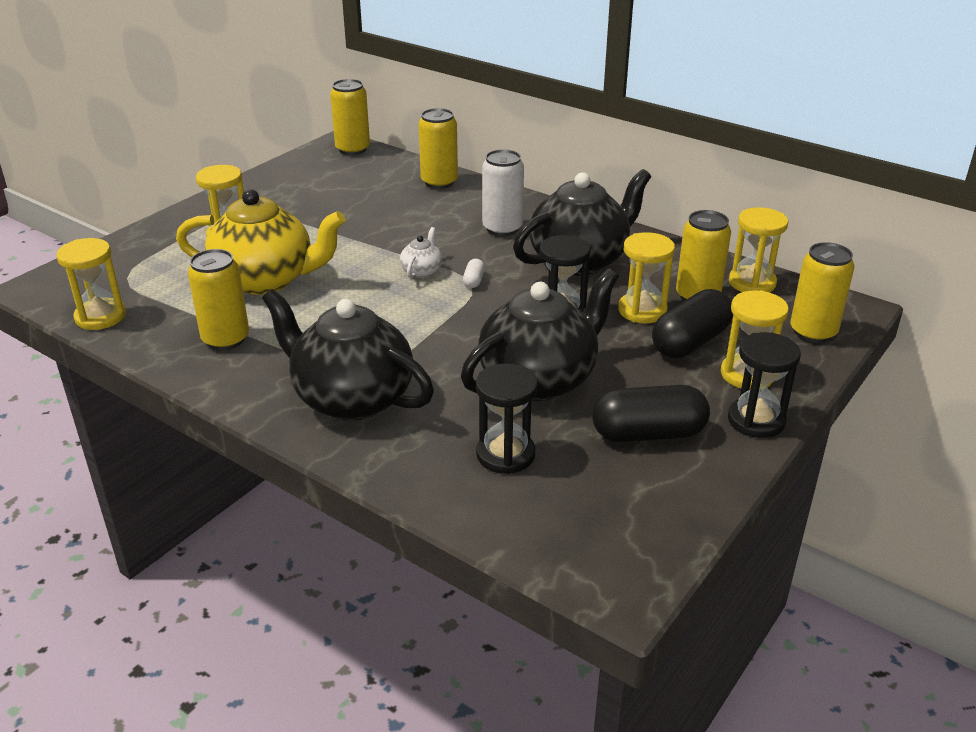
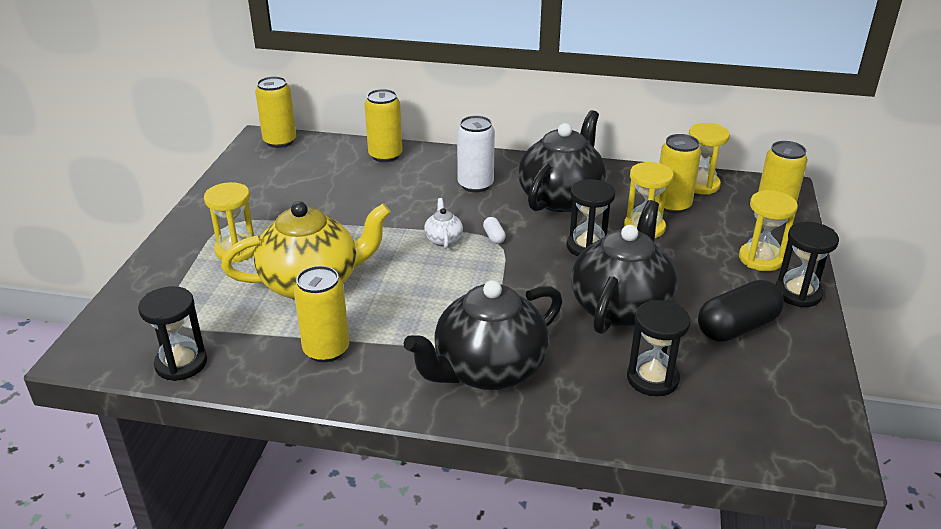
camera: 25 degrees left, 0 degrees up
(100, 317) = (181, 363): yellow hourglass -> black hourglass
(351, 398) = (488, 370): black teapot -> black teapot turned 45 degrees counterclockwise
(690, 342) = (700, 244): black capsule -> none

